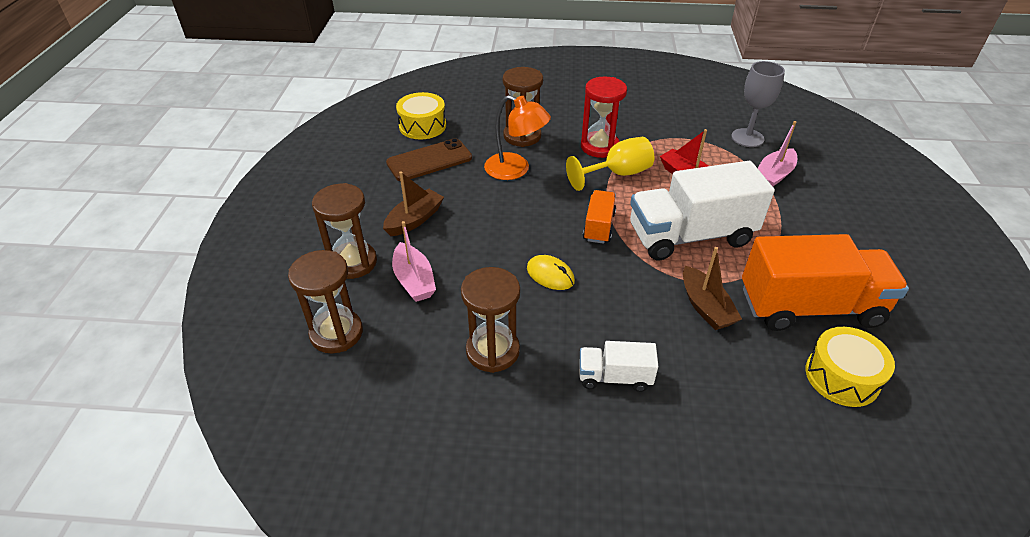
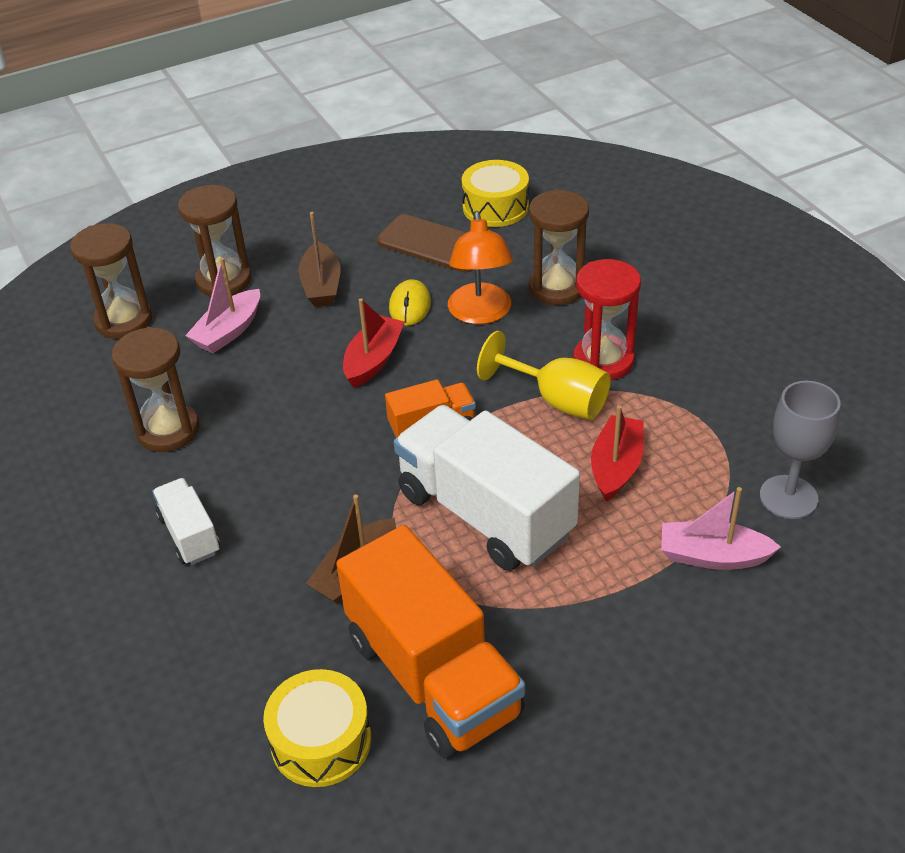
camera: 60 degrees right, 0 degrees up
(414, 220) = (321, 285): brown boat -> brown boat turned 75 degrees clockwise
(515, 226) = (373, 360): none -> red boat
(550, 275) = (312, 422): yellow mouse -> yellow mouse (410, 306)

